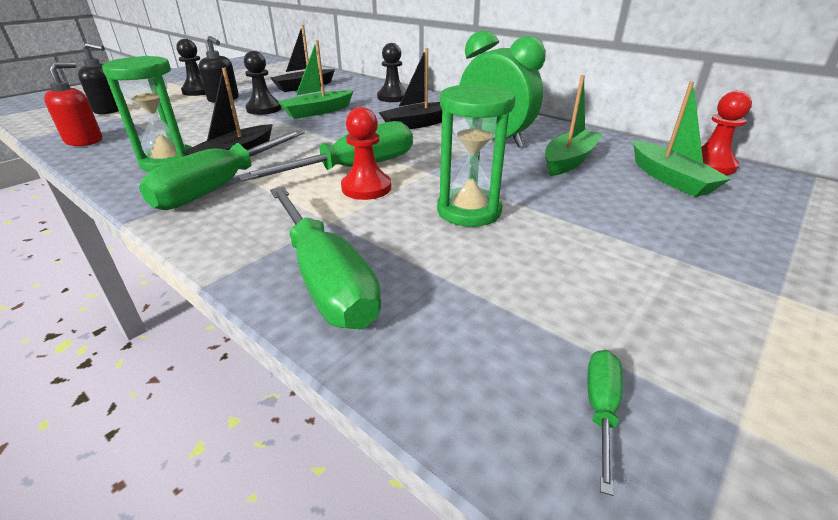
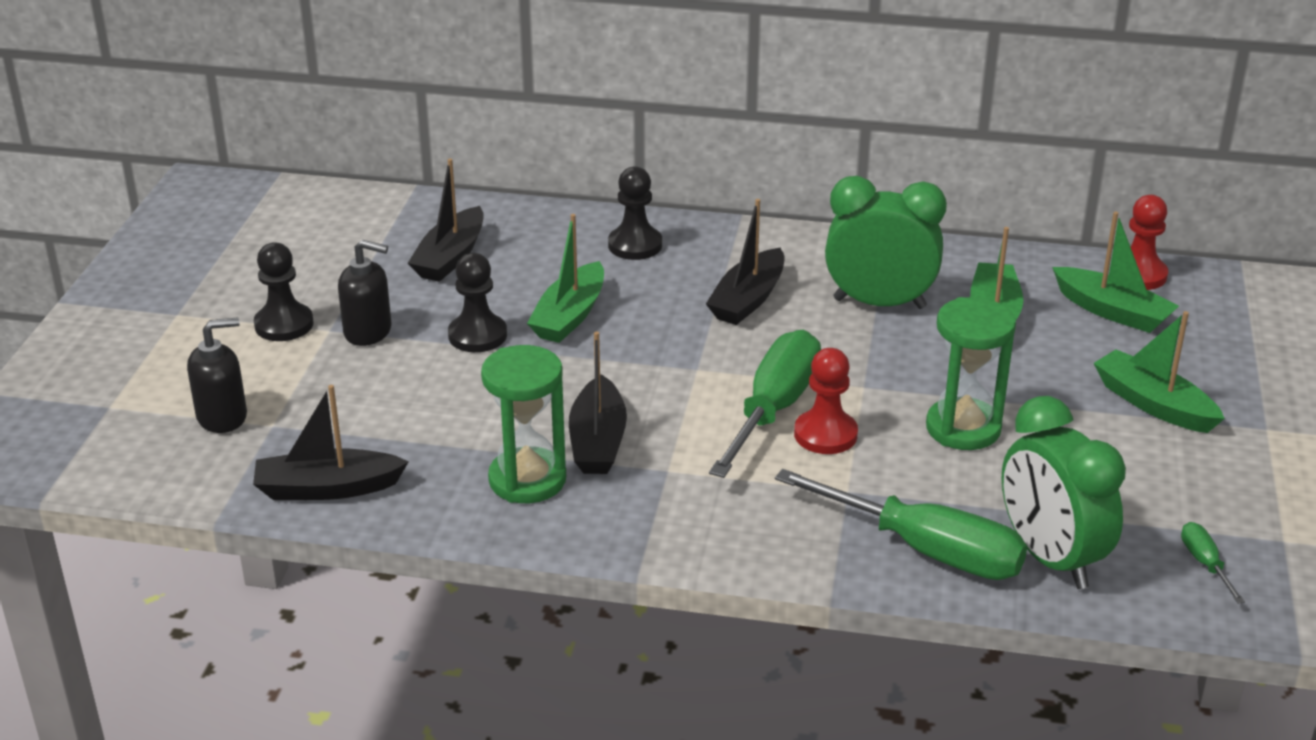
camera: 30 degrees left, 0 degrees up
(84, 141) = (327, 488): red soap dispenser -> black boat
(221, 187) = (662, 491): green screwdriver -> none
(424, 329) = (1050, 558): none -> green clock
(659, 241) = (1153, 404): none -> green boat

